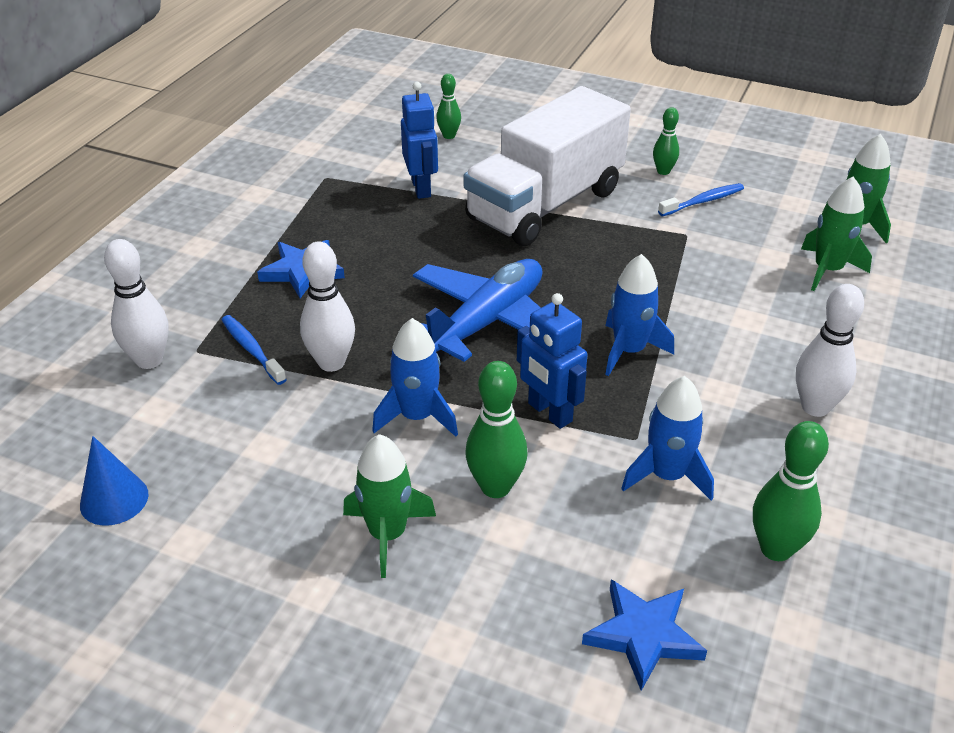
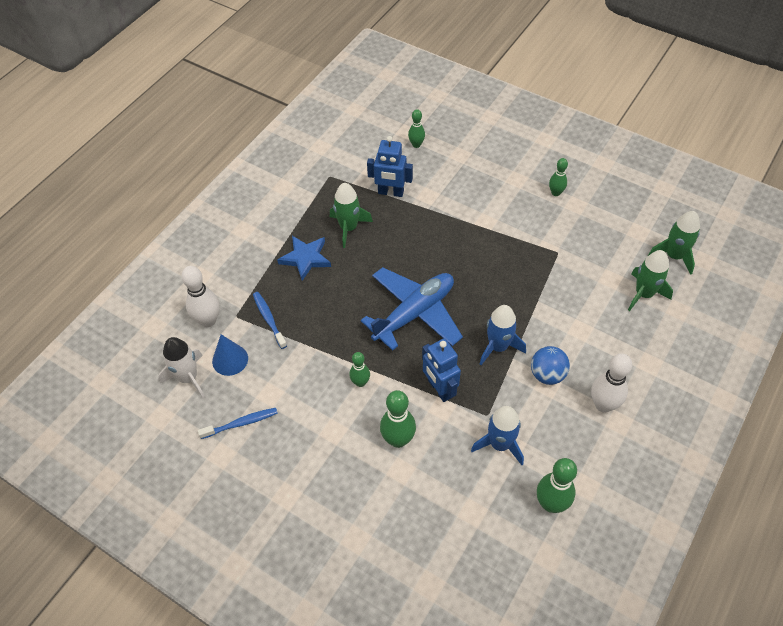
camera: 10 degrees right, 15 degrees up
(114, 499) = (183, 420): blue cone -> blue cone (230, 360)
(119, 438) = (188, 377): none -> white rocket
(331, 363) = (315, 335): white bowling pin -> none
(388, 534) = (332, 464): green rocket -> green rocket (349, 228)
(417, 416) = (360, 382): blue rocket -> green bowling pin
(421, 188) = (390, 192): blue robot -> blue robot turned 105 degrees clockwise
(545, 205) = (469, 216): white truck -> none
(643, 635) = (462, 550): blue star -> none
(703, 201) = (576, 223): blue toothbrush -> blue toothbrush (241, 423)
(716, 377) = (547, 374): none -> blue ball

